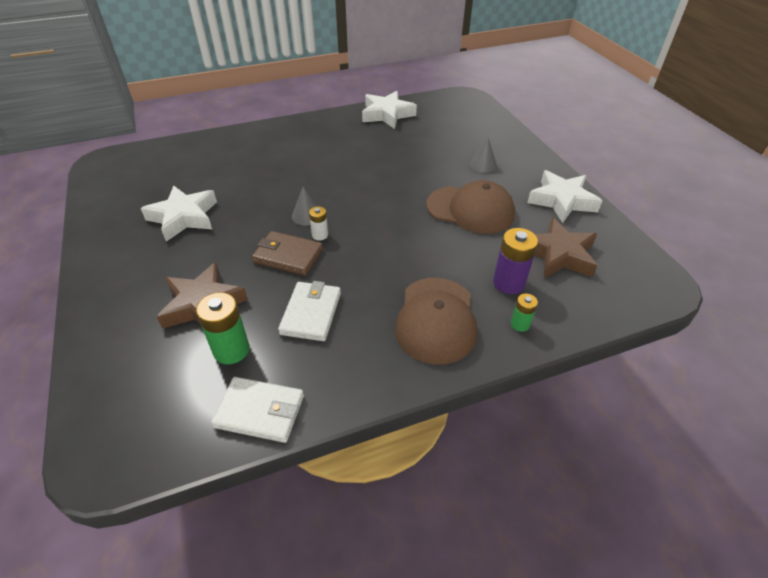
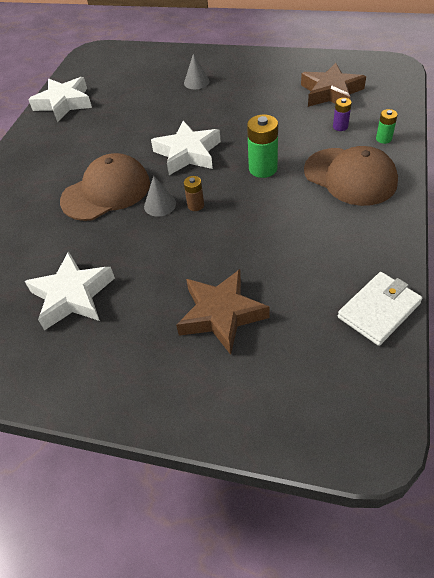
camera: 50 degrees left, 5 degrees up
(231, 350) = (296, 309): green battery -> green battery (263, 169)
(288, 256) = (205, 235): brown wallet -> none
(311, 313) = (290, 243): white wallet -> none
(320, 235) = (195, 205): white battery -> brown battery
(470, 210) = (245, 111): brown cap -> brown cap (106, 191)
(508, 283) = (340, 126): purple battery -> purple battery, size x0.56
(562, 201) = (277, 66): white star -> white star (188, 153)

